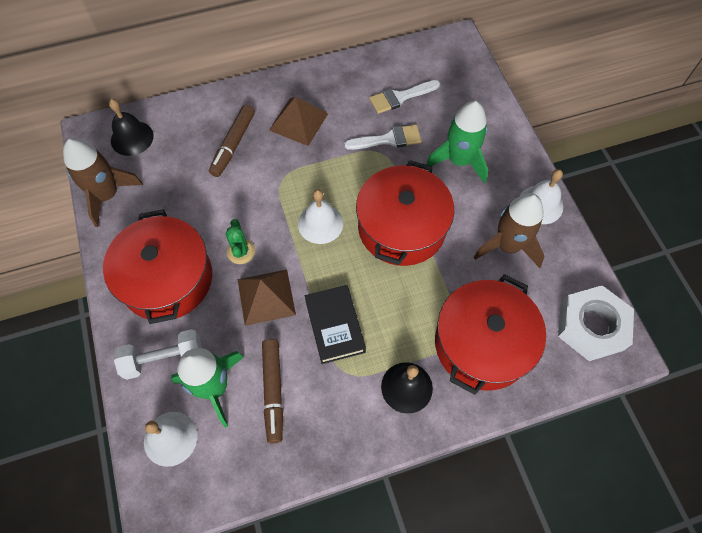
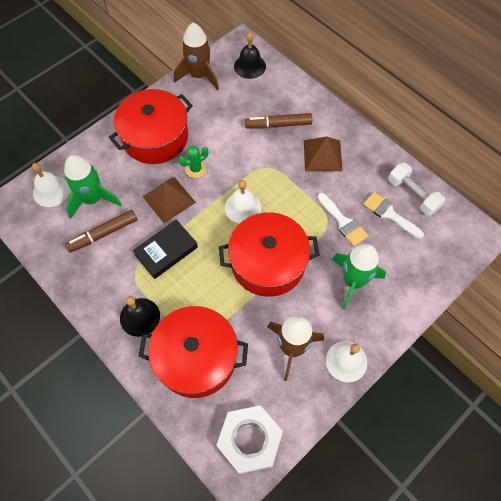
camera: 65 degrees right, 0 degrees up
(164, 359) = (100, 162): white dumbbell -> white dumbbell (412, 195)

